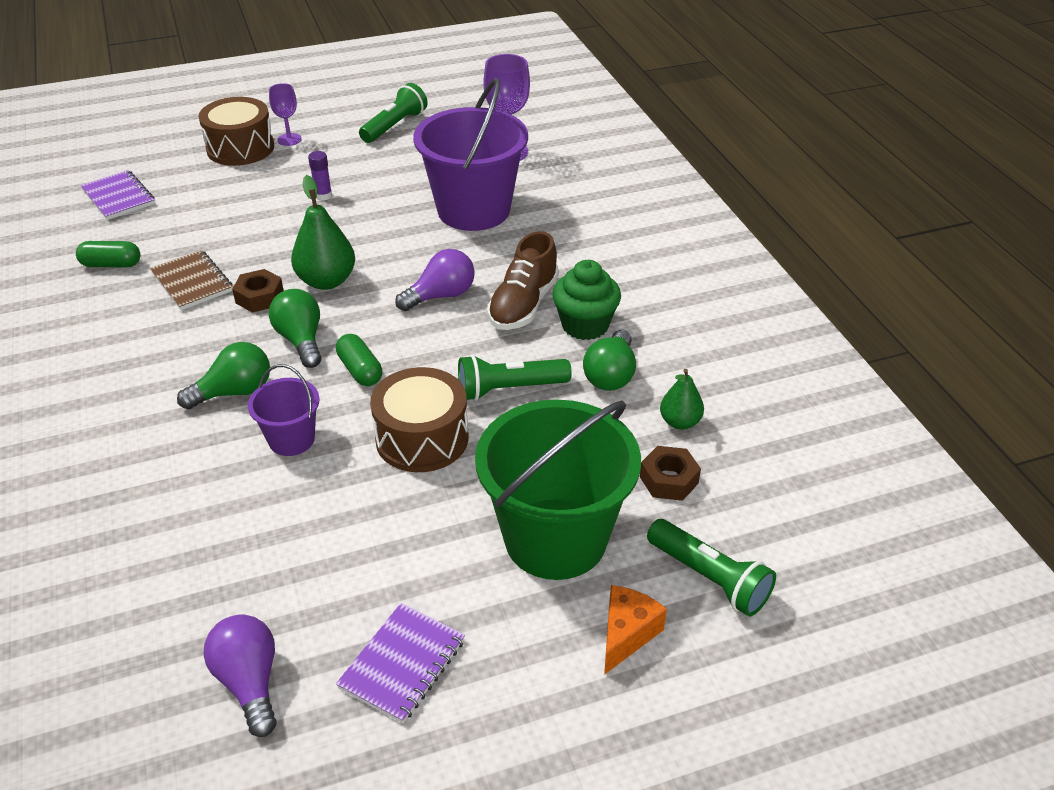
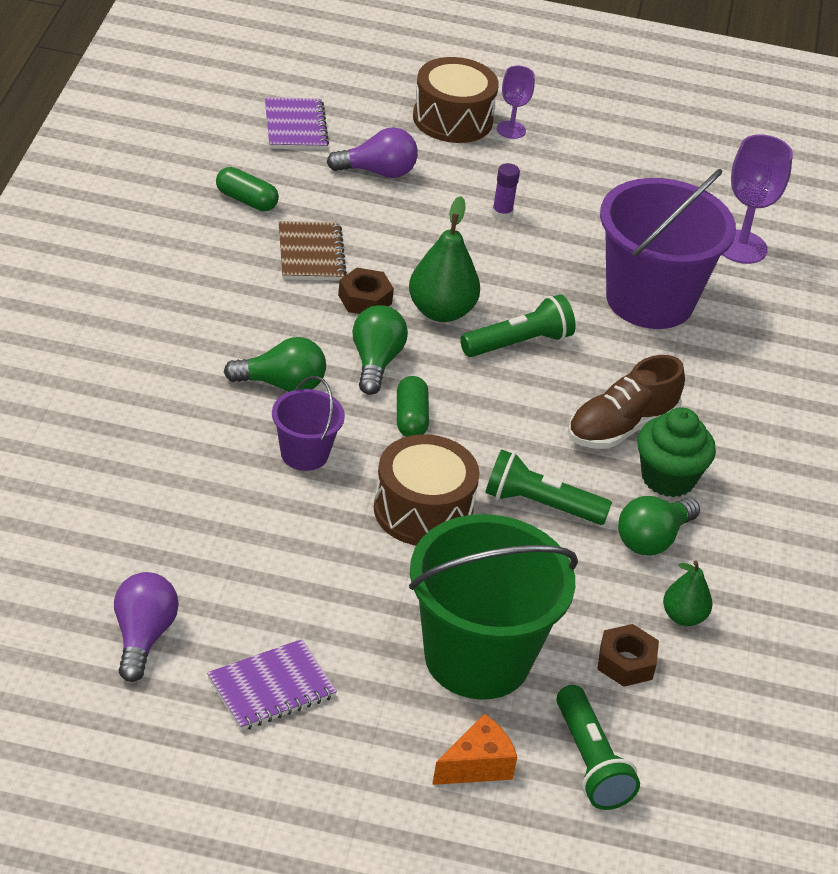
camera: 25 degrees right, 0 degrees up
(394, 126) = (637, 161): green flashlight -> green flashlight (518, 343)
(441, 296) = (544, 379): purple light bulb -> purple light bulb (378, 172)

